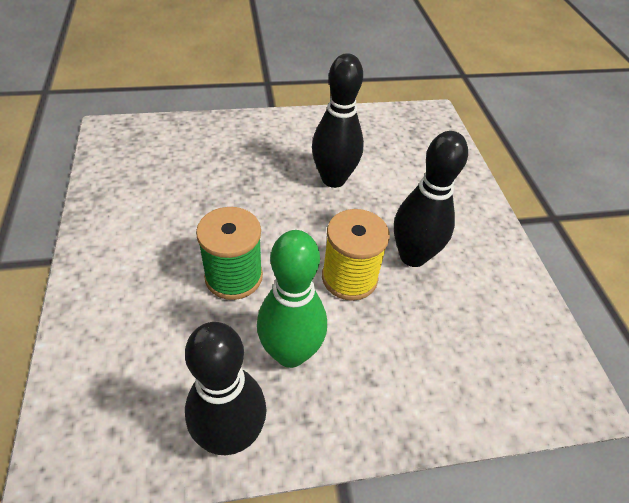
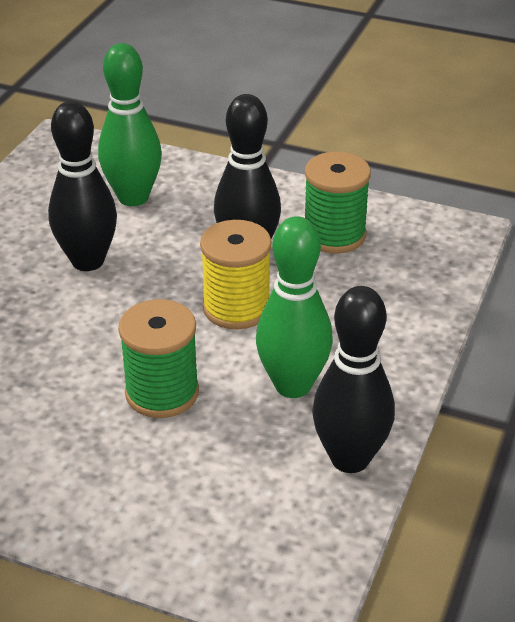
camera: 55 degrees left, 10 degrees down
(413, 170) = (133, 197): none -> green bowling pin
(482, 300) = (334, 235): none -> green spool

